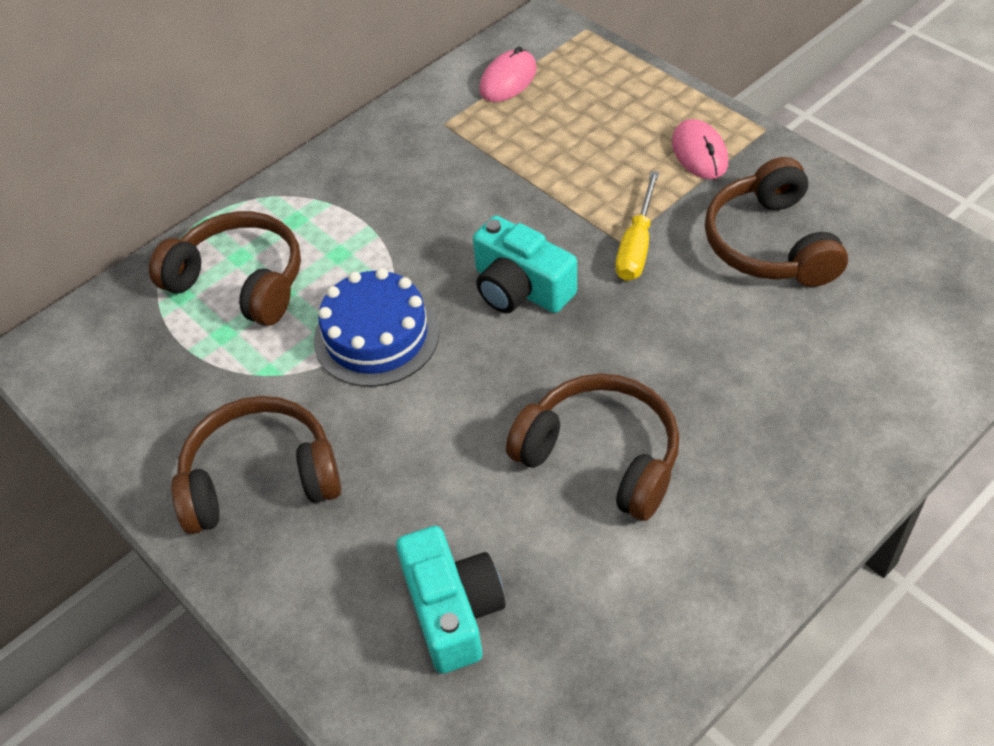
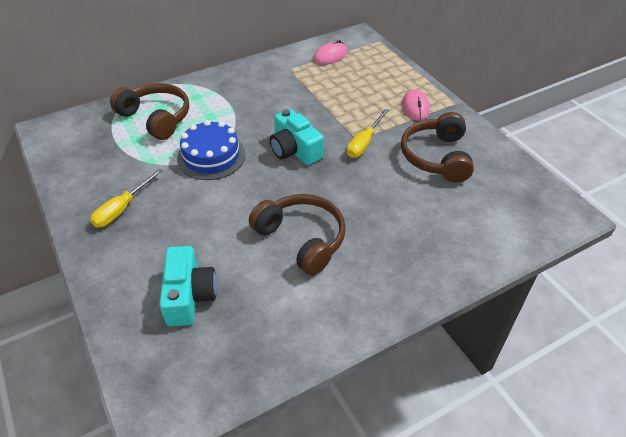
camera: 10 degrees right, 5 degrees down
(260, 478) = (122, 209): brown headphones -> yellow screwdriver

